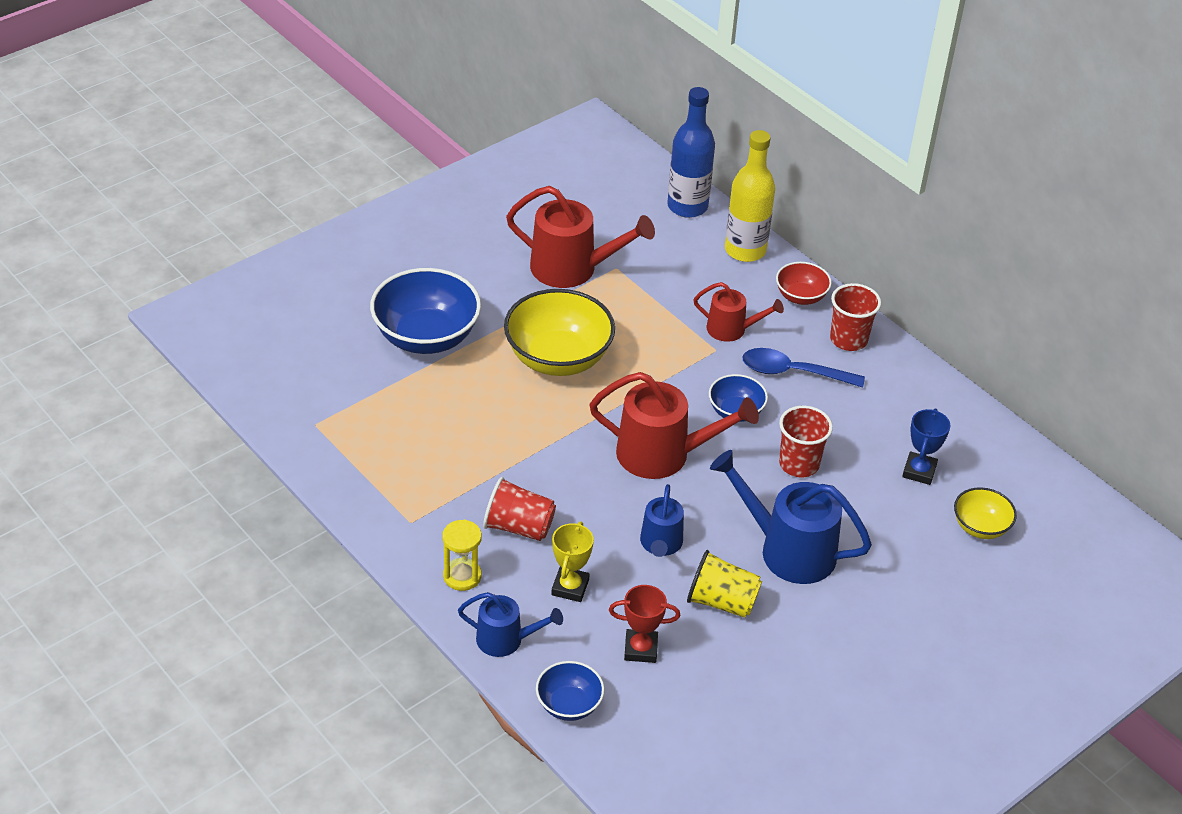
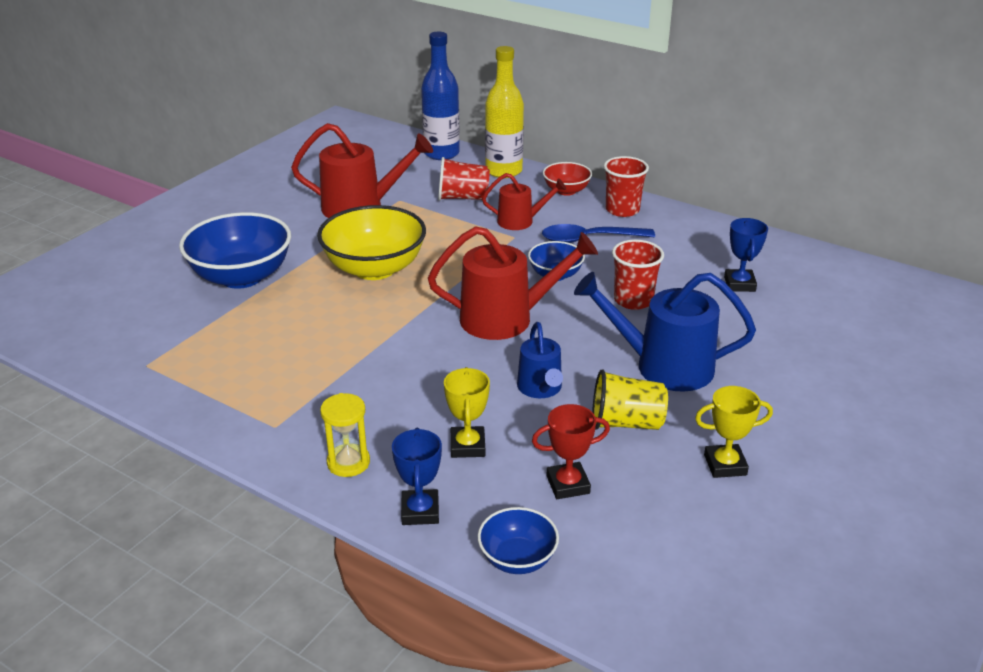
camera: 15 degrees left, 10 degrees down
(506, 640) = (420, 511): blue watering can -> blue trophy
(519, 527) = (391, 405): red cup -> red cup (462, 198)
(788, 668) = (725, 465): none -> yellow trophy
(980, 527) = (819, 312): yellow bowl -> none

